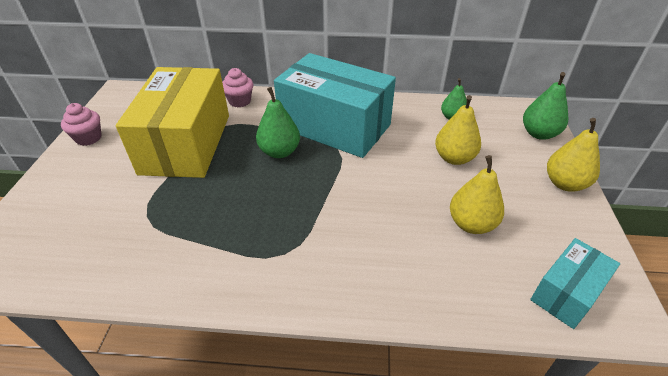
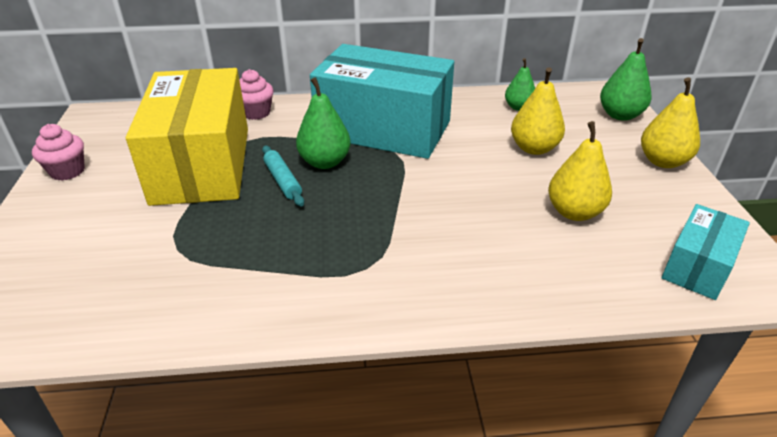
camera: 10 degrees left, 5 degrees down
(242, 165) = (283, 181): none -> turquoise rolling pin

